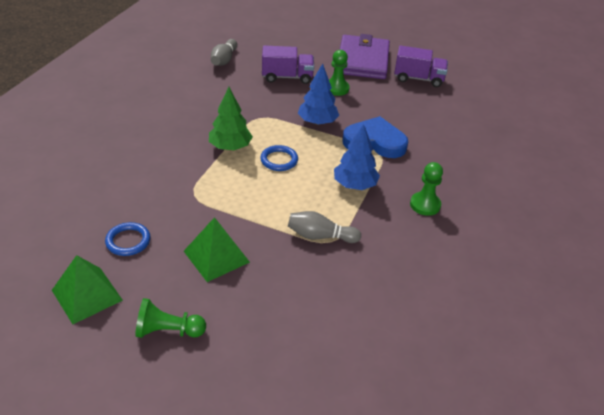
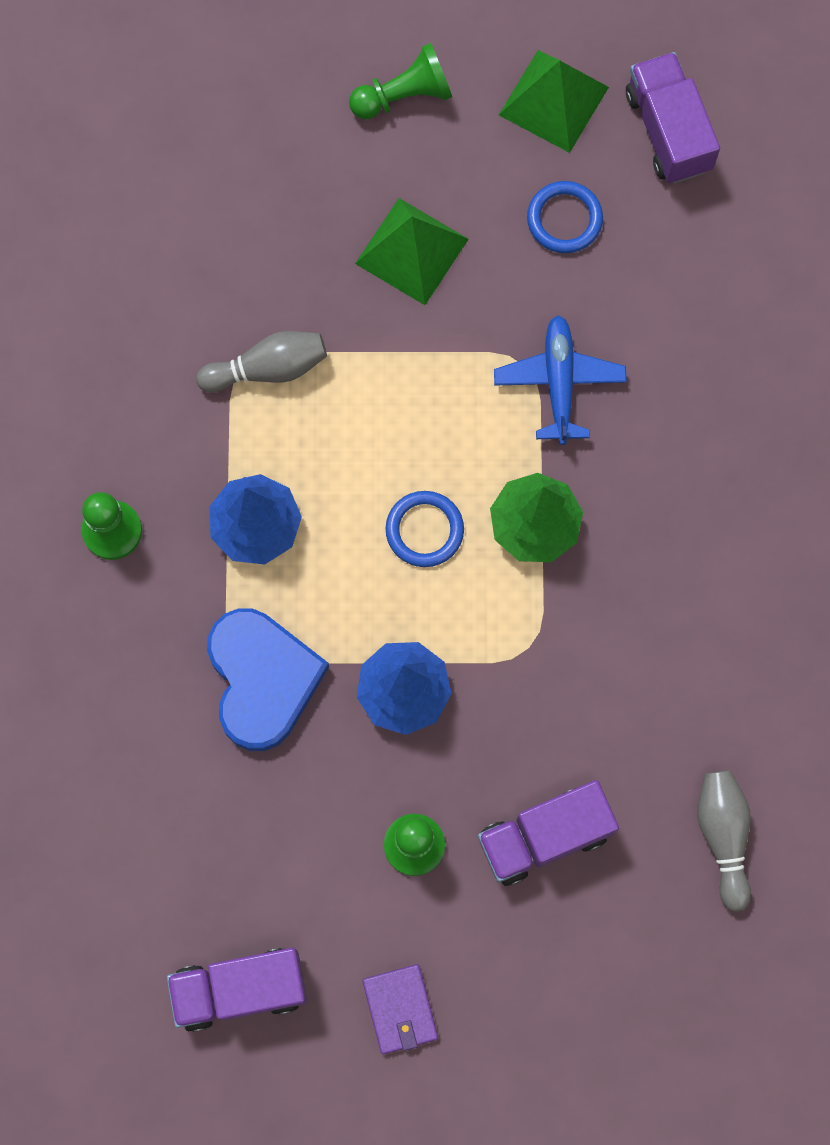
camera: 160 degrees right, 35 degrees up
(41, 258) = (668, 131): none -> purple truck
(183, 185) = (559, 382): none -> blue plane
(363, 60) = (400, 1009): purple wallet -> purple wallet, size x0.45
(375, 142) = (262, 679): blue heart -> blue heart turned 90 degrees counterclockwise

